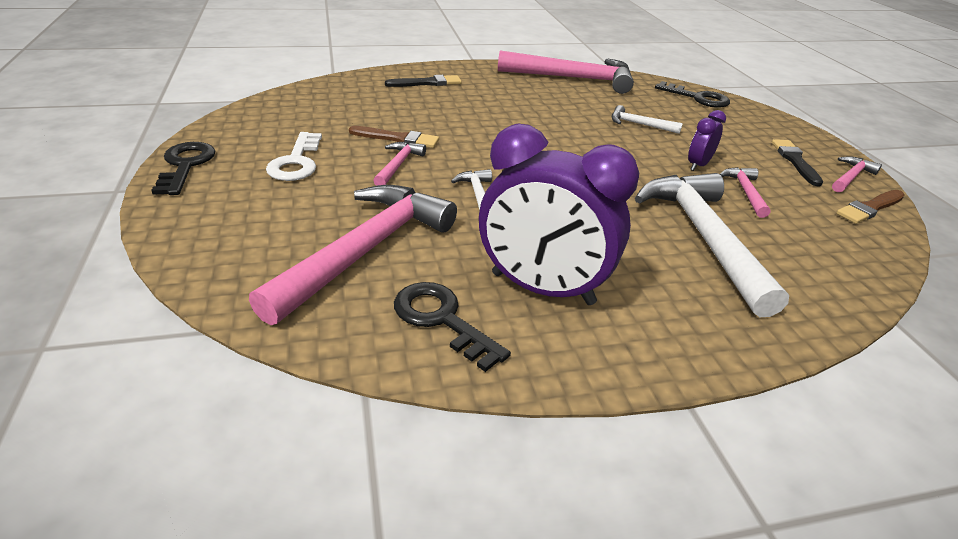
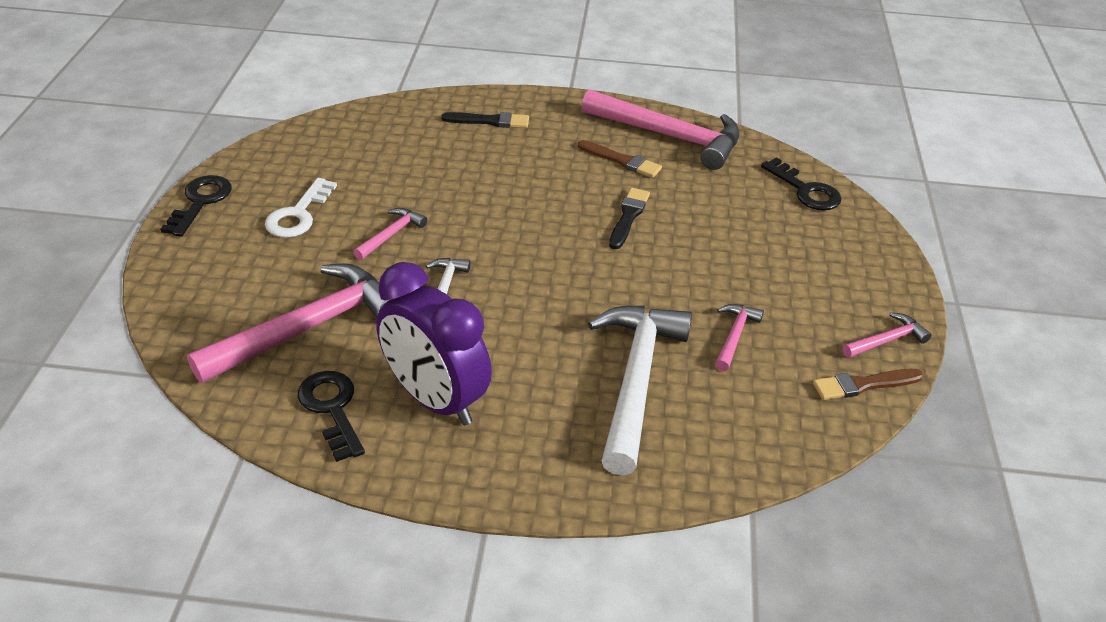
camera: 20 degrees right, 5 degrees up
(397, 138) = (410, 199): brown brush -> brown brush (621, 161)
(639, 124) = (693, 221): white hammer -> none
(698, 165) = (712, 290): purple clock -> none
(795, 161) = (838, 306): black brush -> black brush (628, 217)

